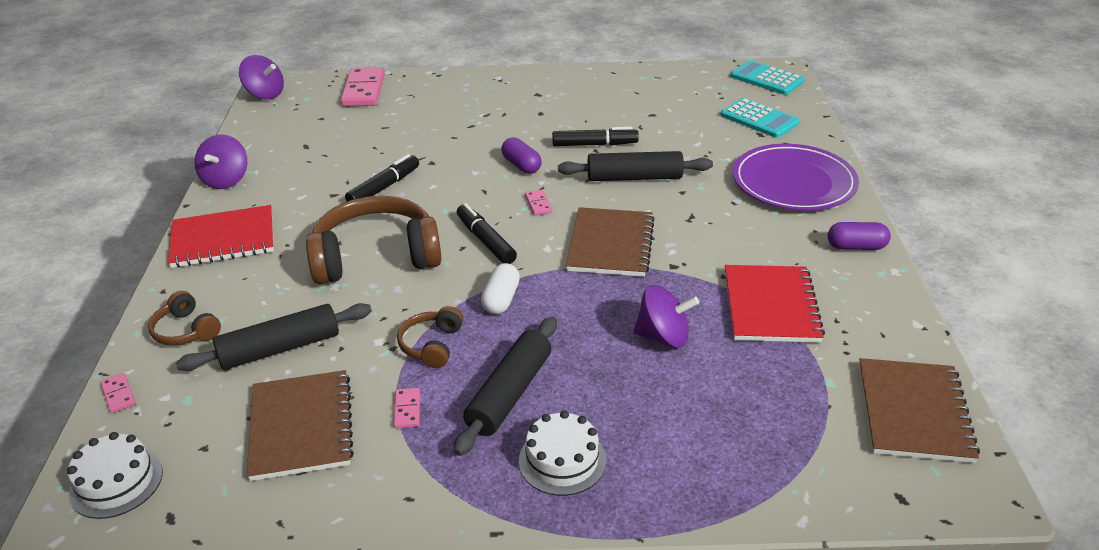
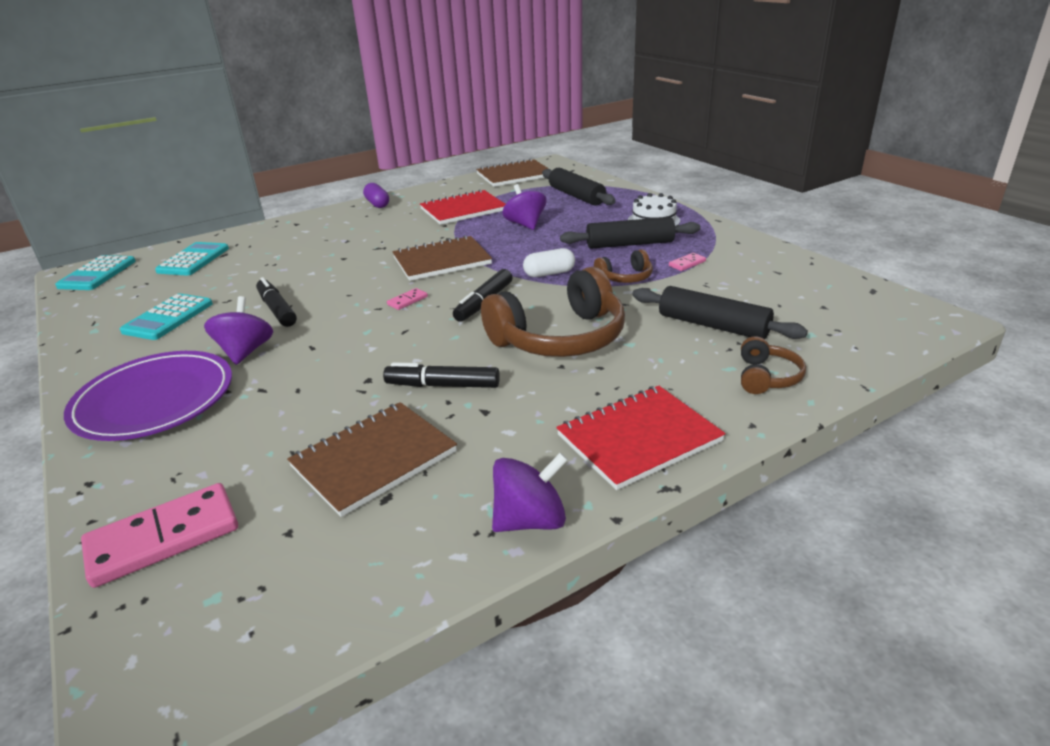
camera: 120 degrees left, 5 degrees down
(116, 482) = (897, 319): white cake -> none
(118, 395) = (862, 364): pink domino -> none
(223, 239) = (638, 438): red notebook -> red notebook turned 75 degrees counterclockwise
(265, 94) = (207, 679): purple spinning top -> purple spinning top (245, 352)
(301, 427) = (753, 286): brown notebook -> brown notebook (374, 459)
(376, 257) = (559, 338): brown headphones -> brown headphones turned 75 degrees counterclockwise
(521, 165) = (342, 329): purple capsule -> none
(632, 102) = (168, 318): none -> turquoise calculator
(634, 177) = (332, 278): black rolling pin -> black rolling pin (576, 196)
(793, 182) = (303, 230): purple plate -> purple plate (154, 400)

